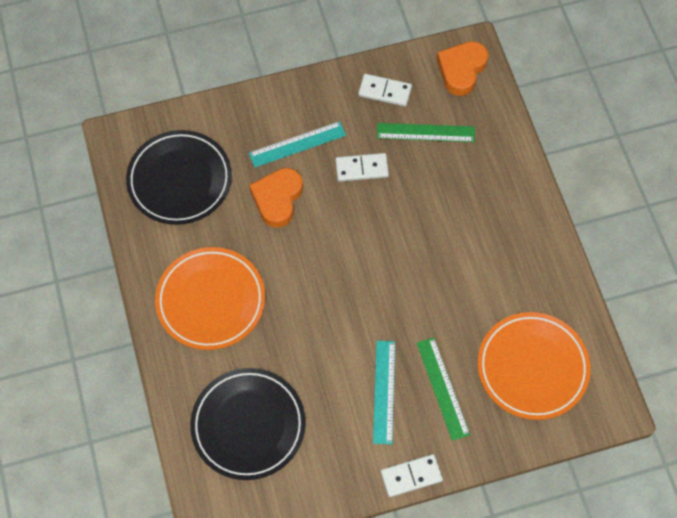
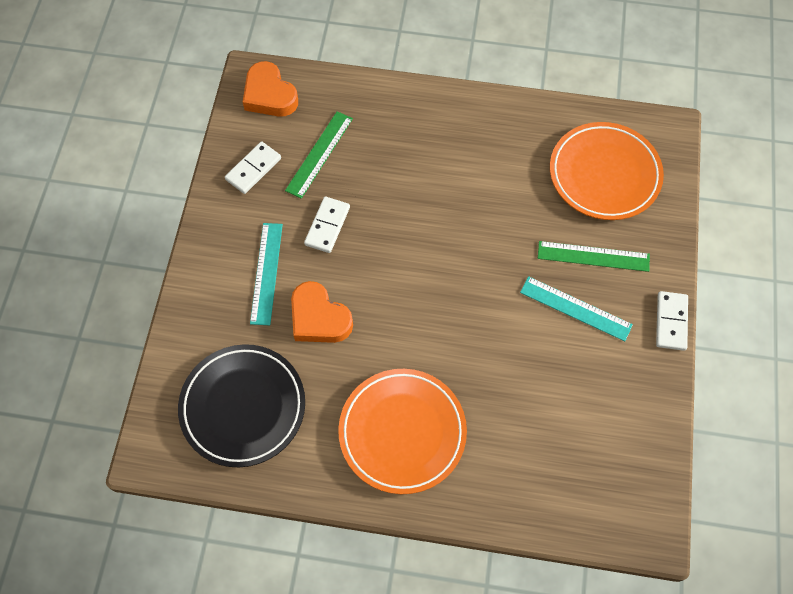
camera: 65 degrees left, 0 degrees up
(248, 425) = (559, 451): black plate -> none

